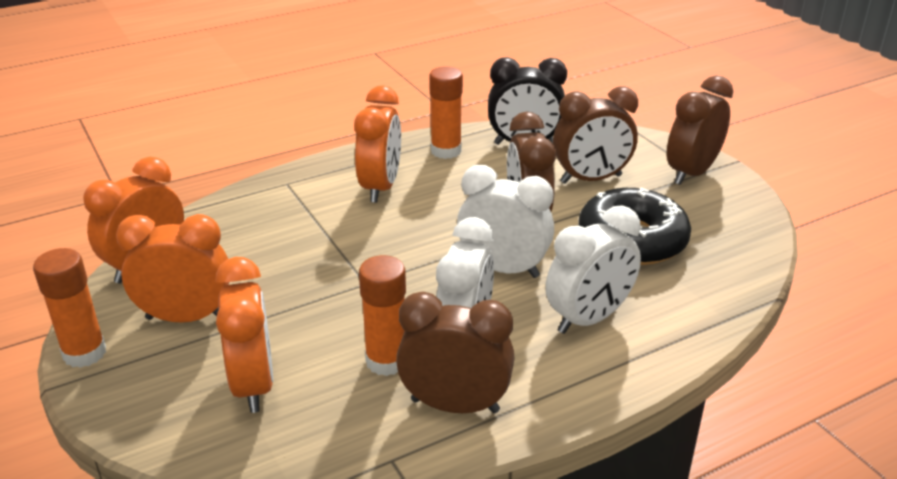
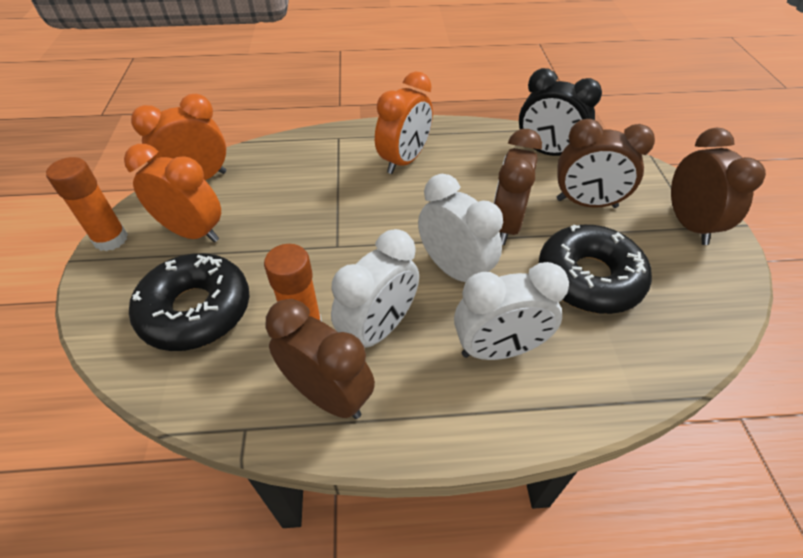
camera: 25 degrees right, 15 degrees up
(253, 384) = (196, 310): orange clock -> black donut
(446, 151) = (476, 141): orange glue stick -> none
(691, 173) = (689, 224): brown clock -> brown clock turned 105 degrees clockwise

